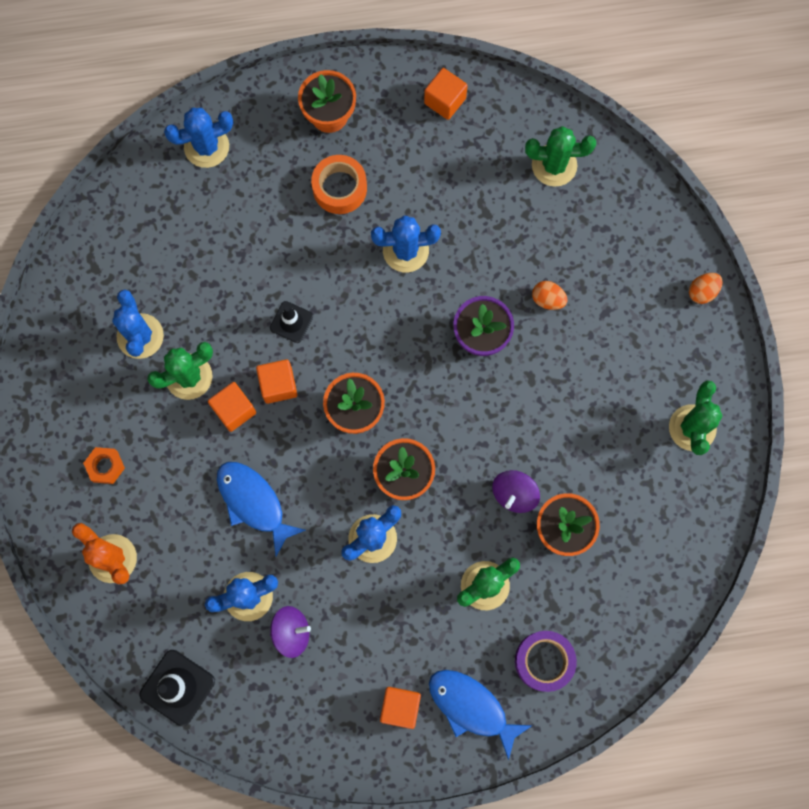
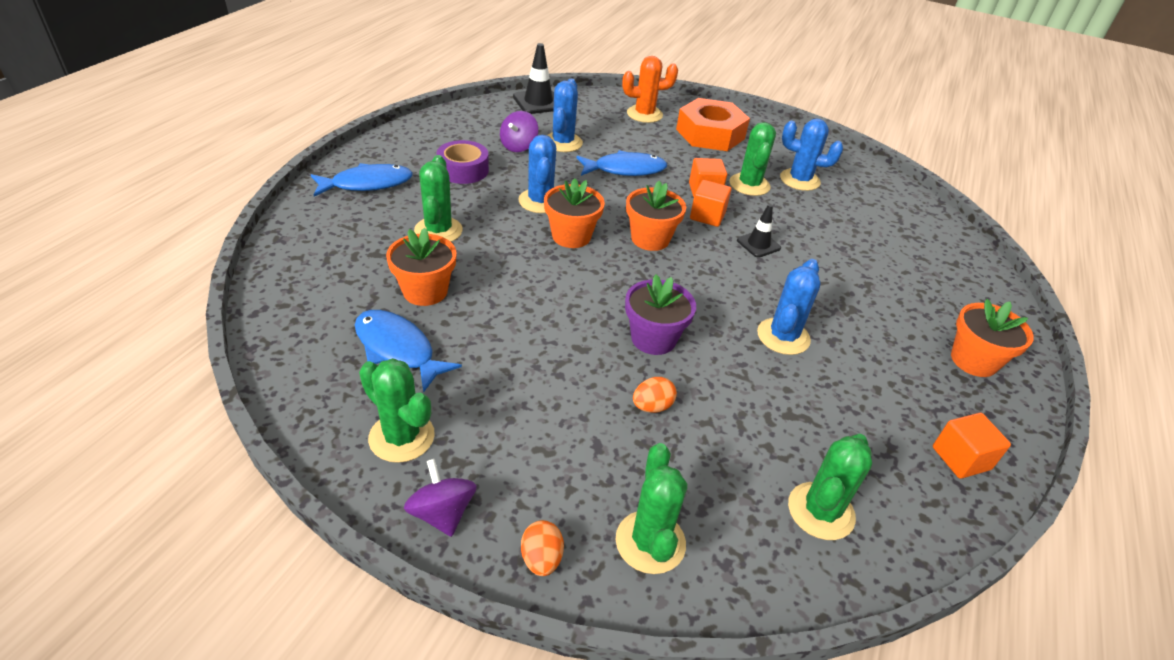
camera: 120 degrees right, 35 degrees down
(105, 466) = (710, 134): orange nut -> orange nut, size x2.29
(206, 147) = (965, 275): blue cactus -> none
(339, 188) = (880, 328): orange tape -> none
(400, 707) = (412, 160): orange cube -> none
(514, 494) = (488, 281): purple spinning top -> purple spinning top (442, 513)
(544, 661) = (345, 228): purple tape -> purple tape (463, 170)
(630, 495) = (398, 349): none -> blue fish
(648, 244) = (650, 542): none -> green cactus

